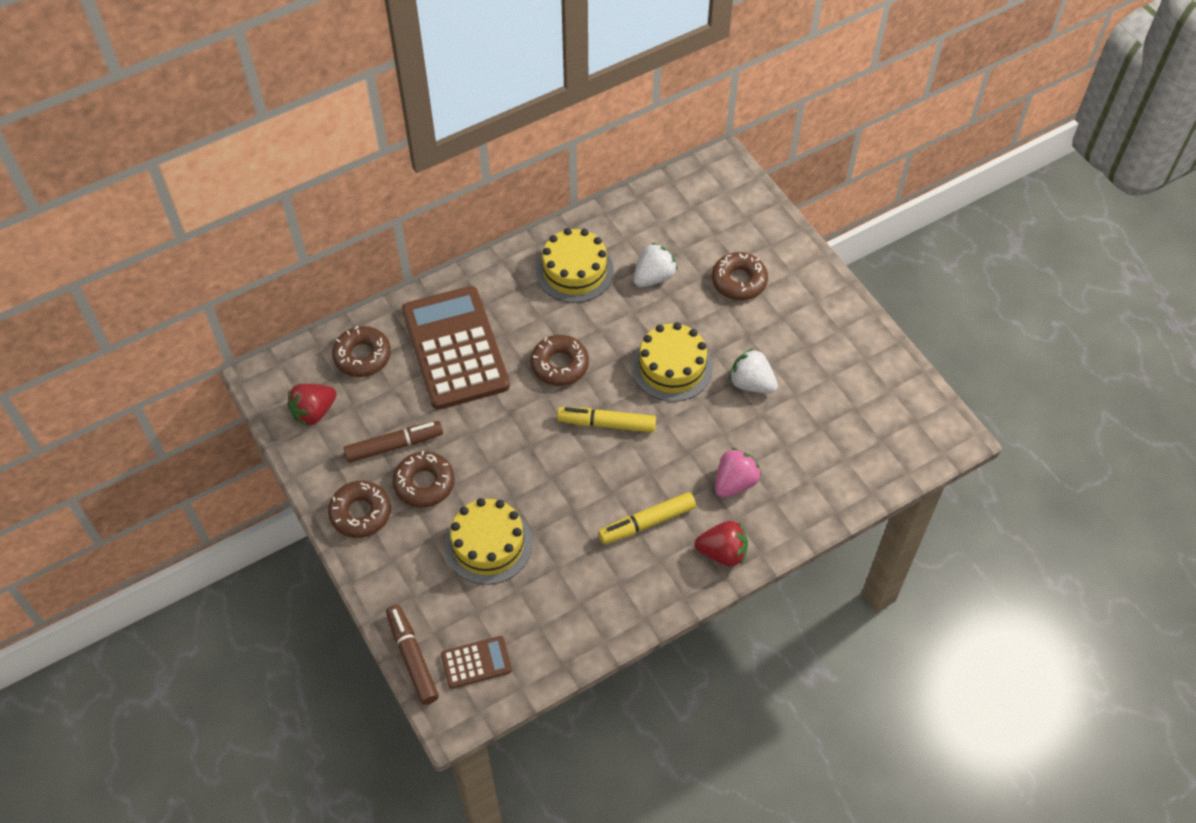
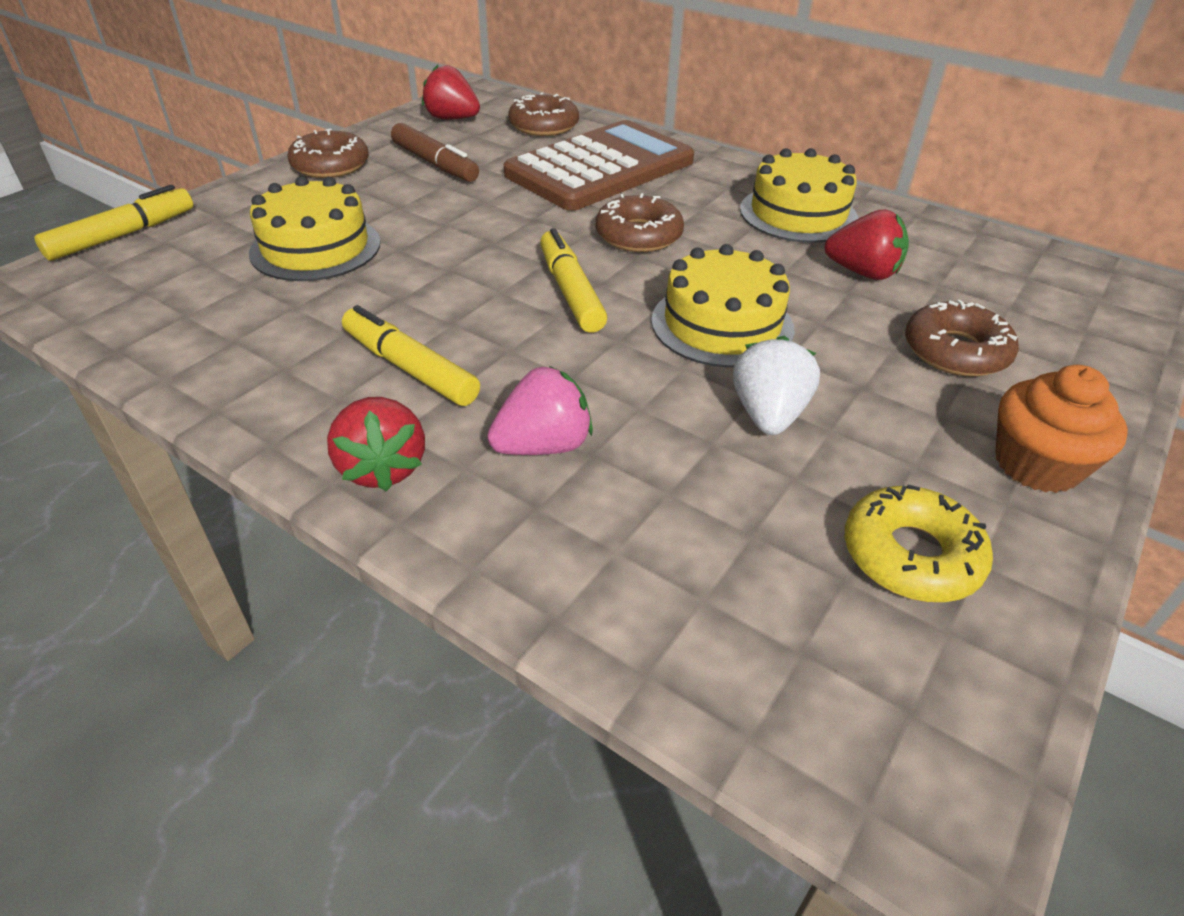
camera: 65 degrees right, 15 degrees down
(412, 658) = (122, 235): brown marker -> yellow marker
(424, 483) = (391, 190): brown donut -> none
(476, 662) = (117, 279): brown calculator -> none
(653, 277) = (863, 273): white strawberry -> red strawberry
(734, 482) = (543, 446): pink strawberry -> pink strawberry turned 45 degrees counterclockwise
(824, 303) = (1036, 464): none -> orange cupcake
(853, 379) = (911, 555): none -> yellow donut

